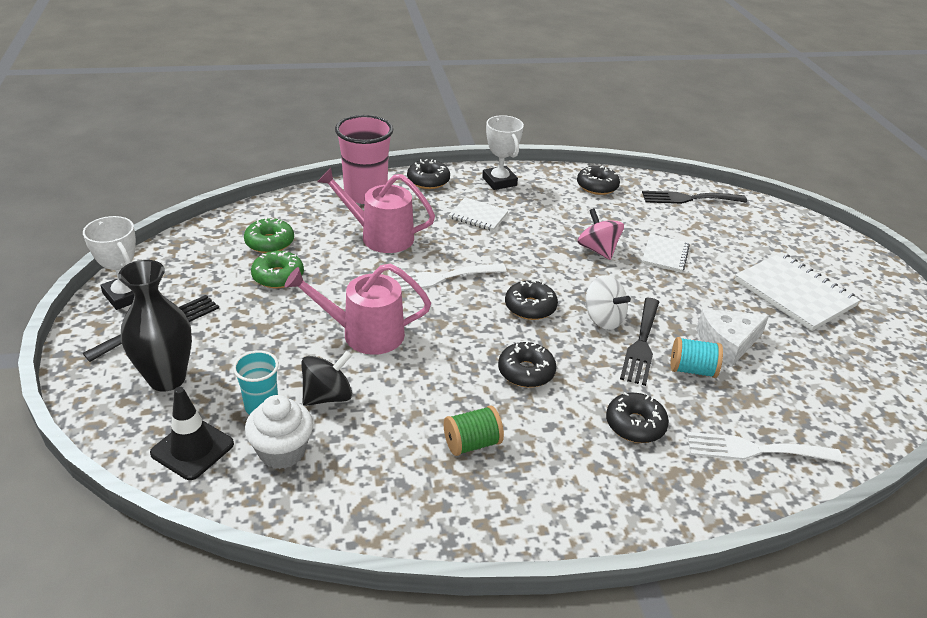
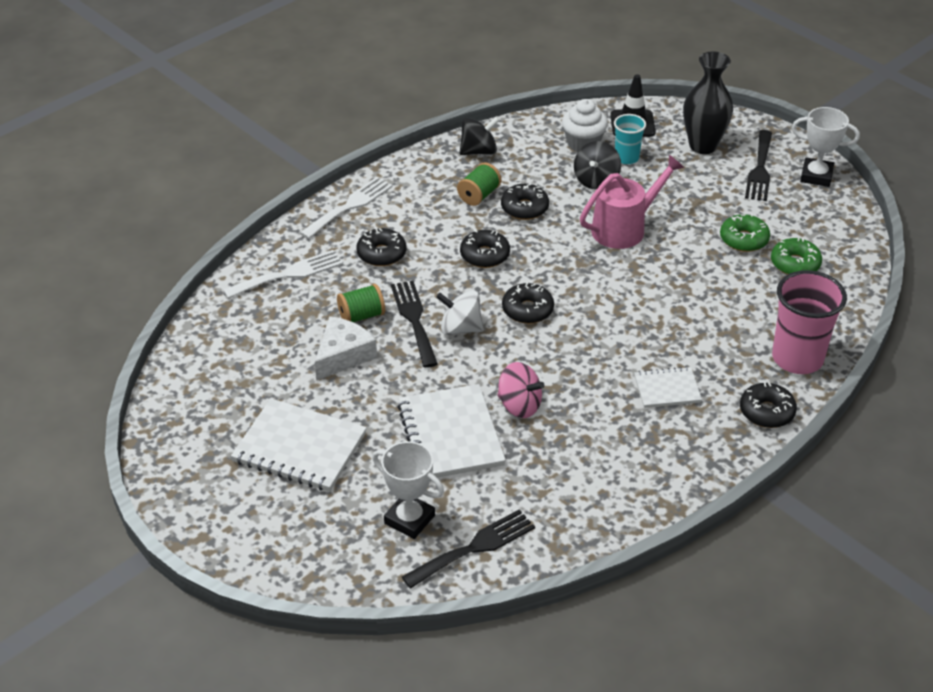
camera: 150 degrees right, 5 degrees up
(380, 236) = (721, 317): pink watering can -> none
(415, 509) = (478, 151): none -> black spinning top
(440, 278) = (624, 301): white fork -> white fork (349, 206)
(499, 181) = (698, 453): white trophy -> white trophy (409, 519)
(597, 186) = (591, 508): black donut -> black donut (524, 208)
(665, 254) = (450, 435): white notebook -> white notebook, size x1.78
(692, 370) = (361, 316): turquoise spool -> green spool

